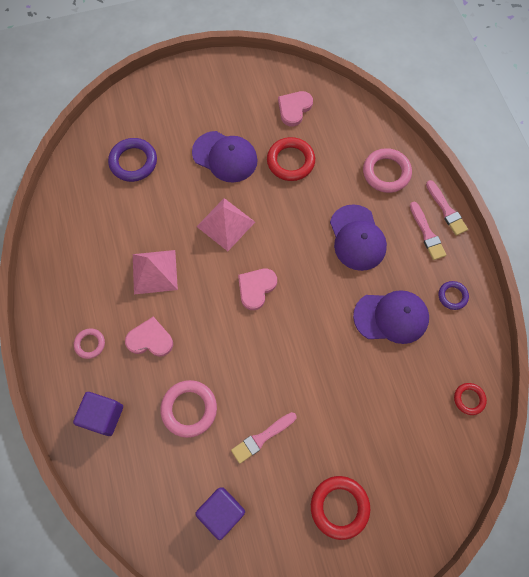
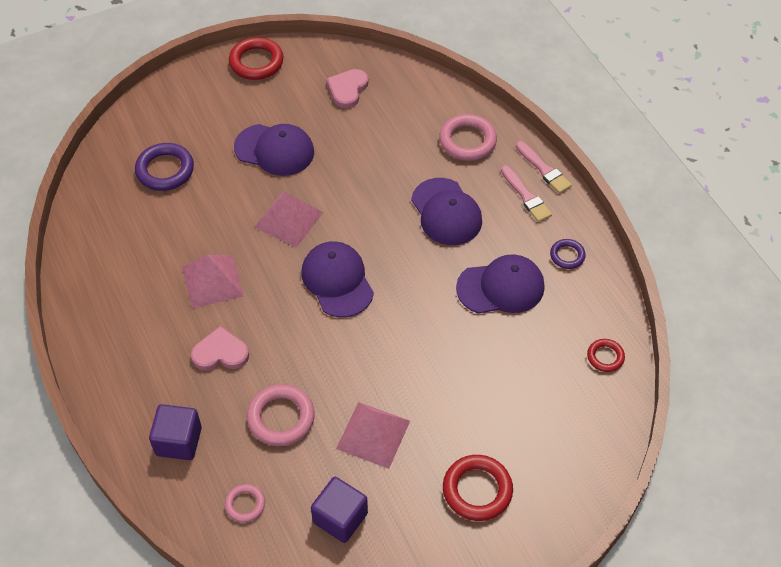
camera: 10 degrees left, 15 degrees down
(90, 344) = (148, 368): pink ring -> pink ring (245, 504)
(256, 288) = (337, 281): pink heart -> purple cap
(262, 438) = (373, 434): pink brush -> pink pyramid
(290, 161) = (353, 144): red ring -> red ring (256, 62)

